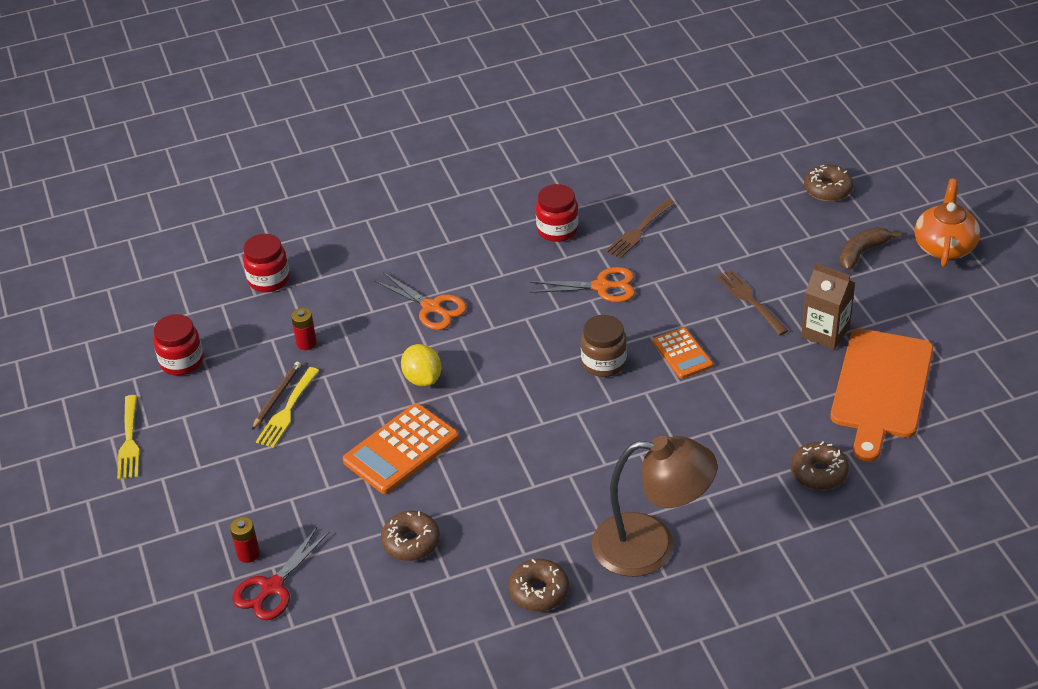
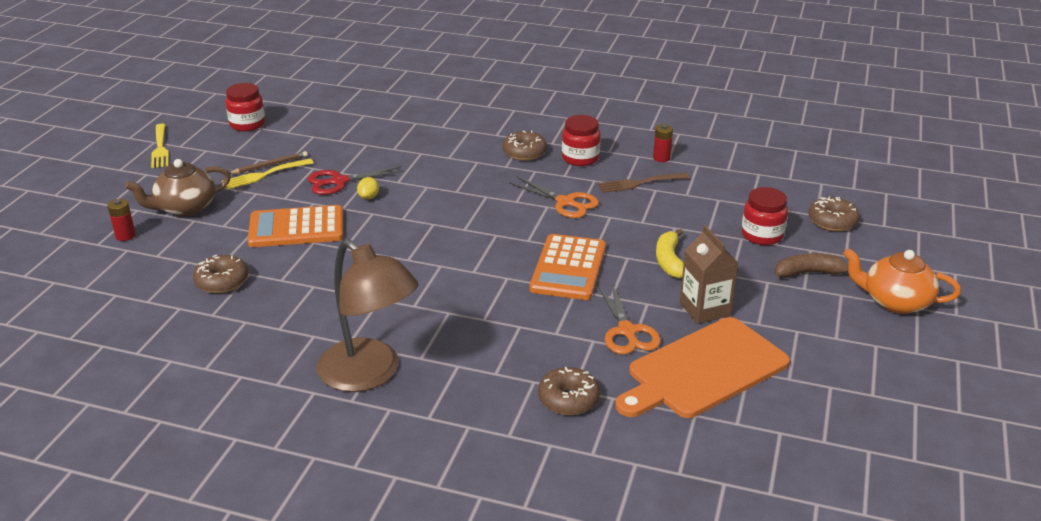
camera: 35 degrees right, 10 degrees down
(129, 440) = (160, 148): yellow fork -> yellow fork turned 45 degrees counterclockwise
(262, 491) = (185, 208): none -> brown teapot
(269, 280) = (357, 107): red jar -> red jar (762, 235)
(272, 587) = (108, 260): red scissors -> red scissors (339, 181)
(306, 343) = (329, 147): red battery -> red battery (661, 158)
(422, 378) = (369, 197): yellow lemon -> yellow lemon, size x0.62
(431, 307) = (432, 163): orange scissors -> orange scissors (627, 331)
(539, 591) = (253, 357): brown donut -> brown donut (524, 152)
(604, 363) = (502, 246): brown jar -> none
(682, 354) = (568, 268): orange calculator -> orange calculator, size x1.64
(750, 301) = (669, 261): brown fork -> yellow banana
(944, 246) = (895, 301): orange teapot -> orange teapot turned 120 degrees counterclockwise

